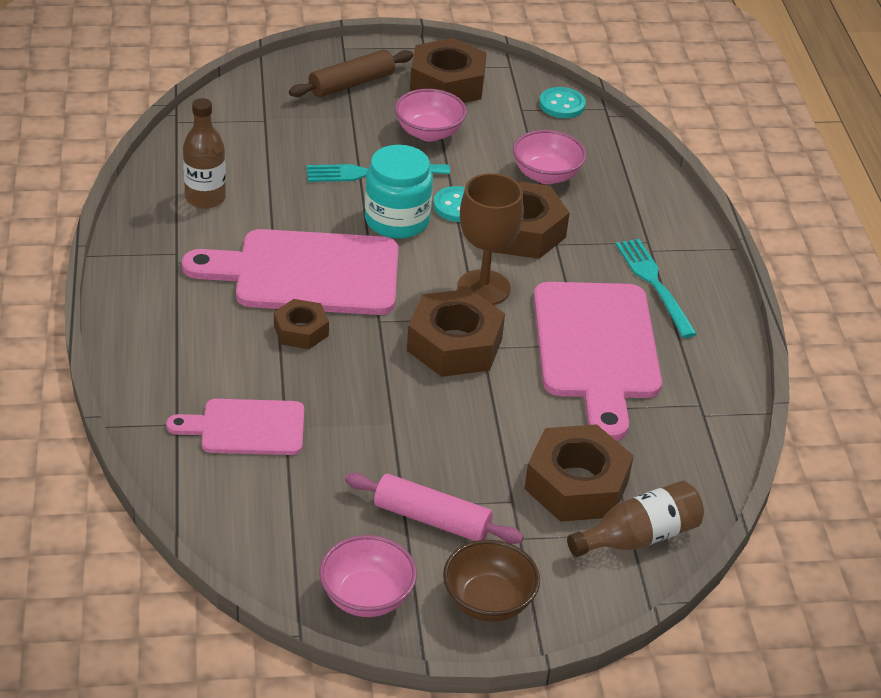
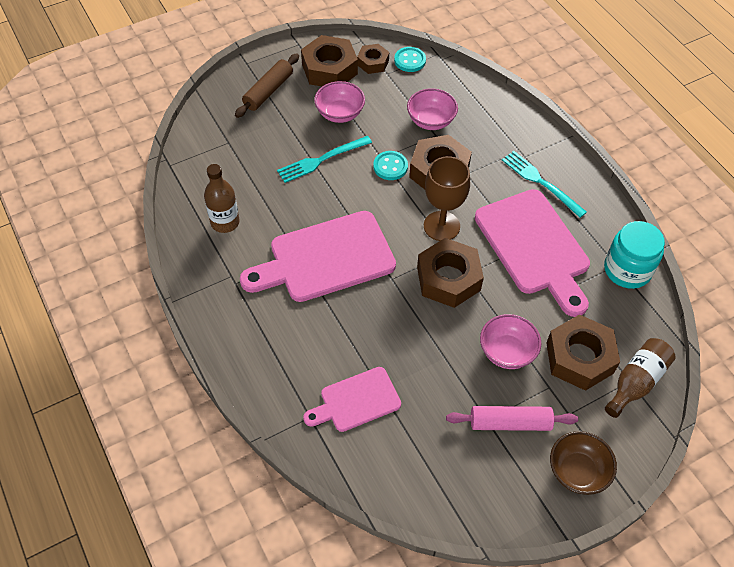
camera: 20 degrees left, 15 degrees up
(301, 331) = (347, 307): brown nut -> brown nut (373, 62)
(366, 597) = (504, 502): pink bowl -> pink bowl (507, 352)
(397, 220) = (358, 193): turquoise jar -> turquoise jar (627, 270)

